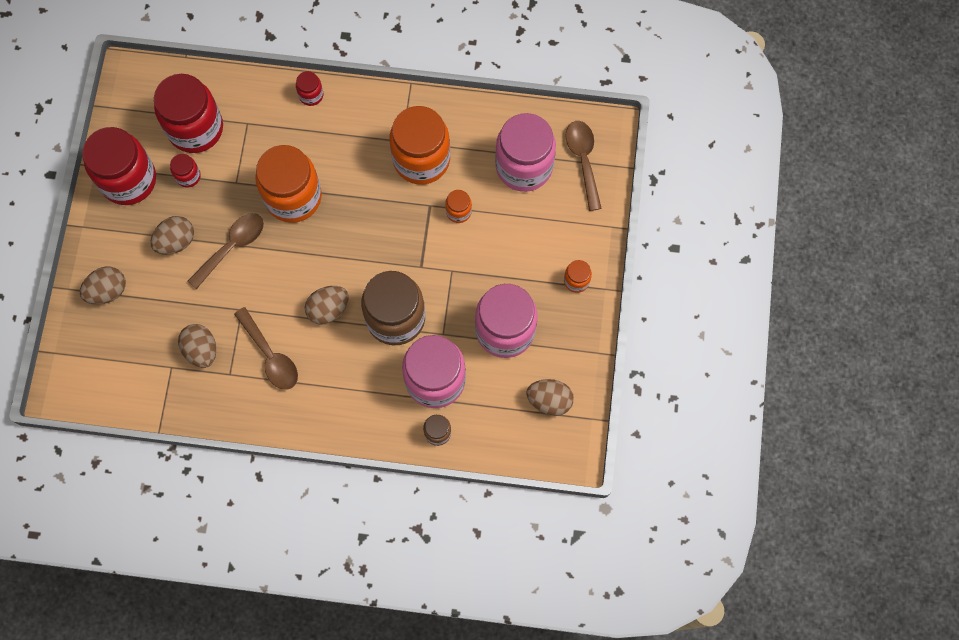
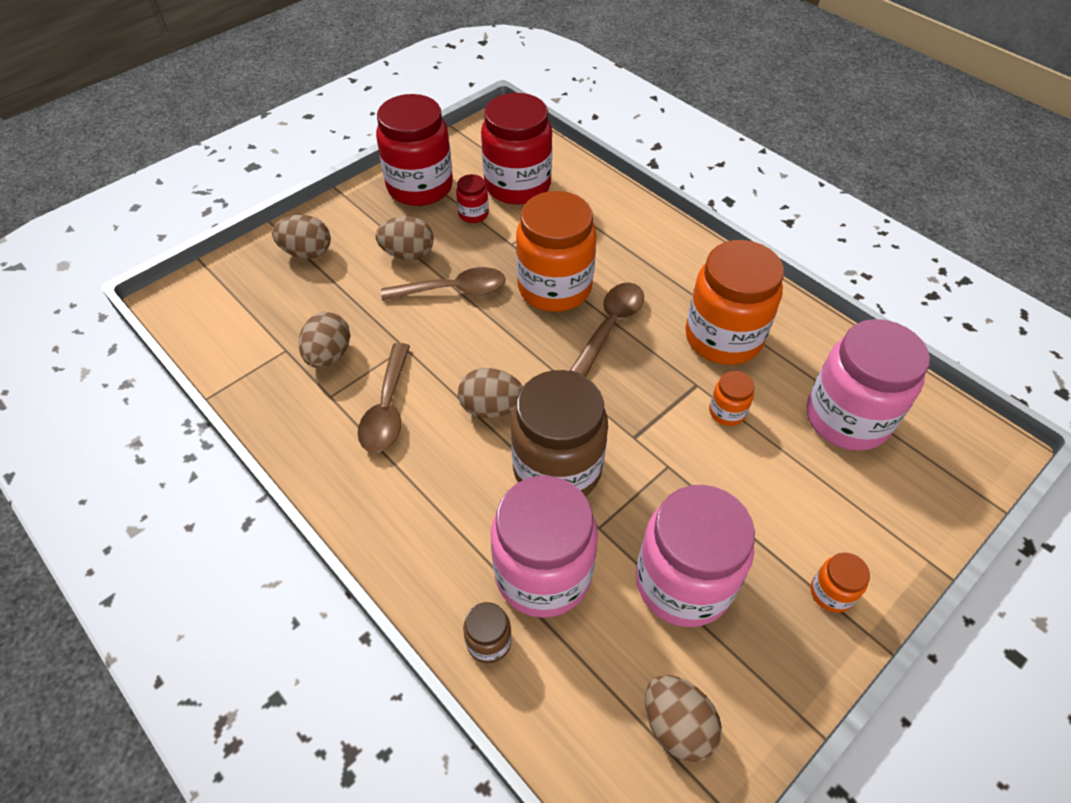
camera: 40 degrees right, 20 degrees down
(311, 95) = (651, 221): red jar -> none
(583, 160) = (935, 459): brown spoon -> brown spoon (610, 325)

